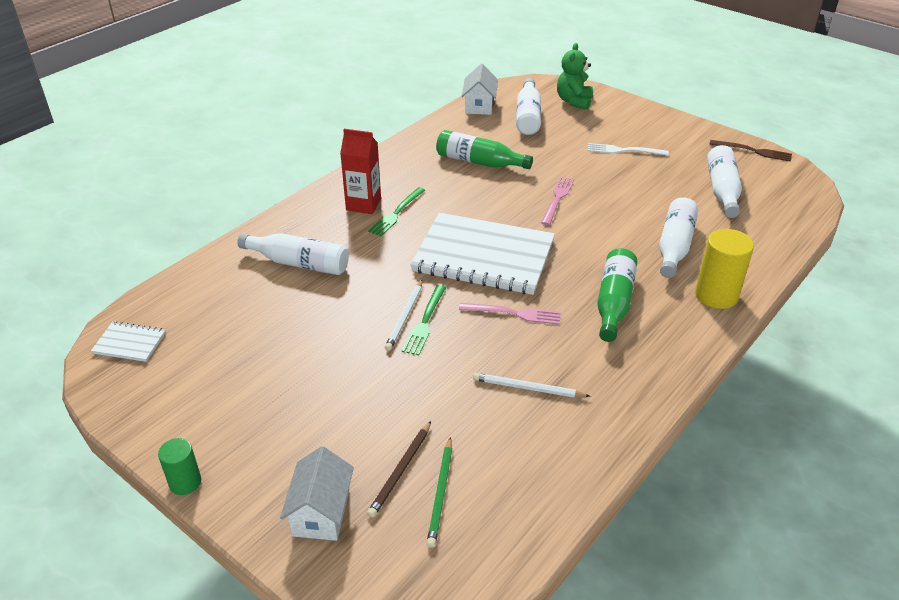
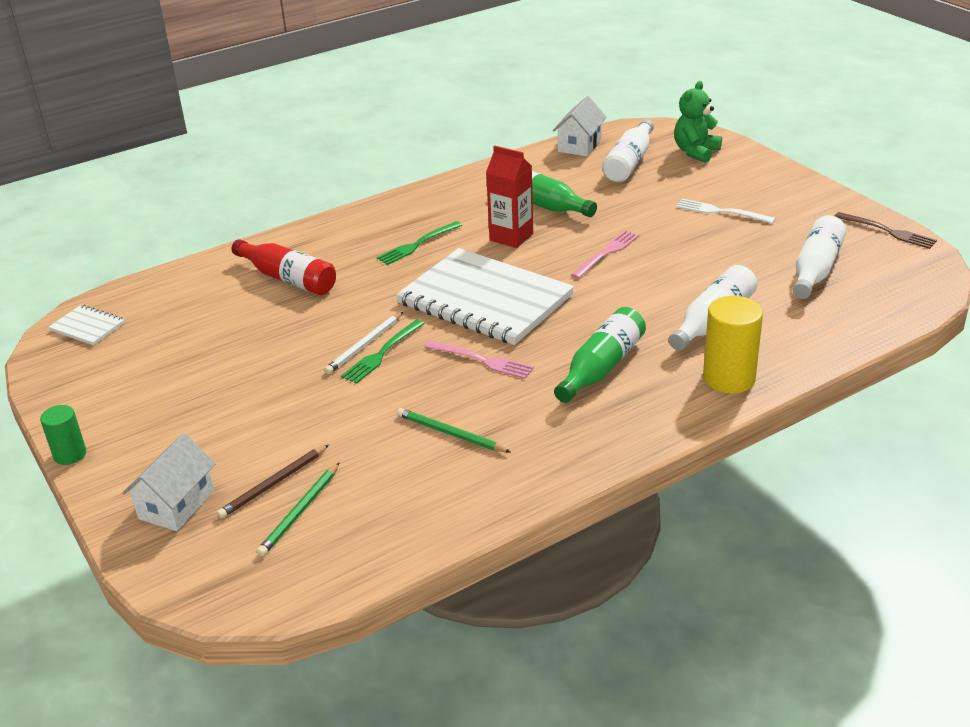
camera: 20 degrees right, 5 degrees down
(299, 263) = (288, 279): white bottle -> red bottle
(363, 204) = (388, 231): red carton -> red carton (511, 237)
(528, 388) = (450, 434): white pencil -> green pencil

